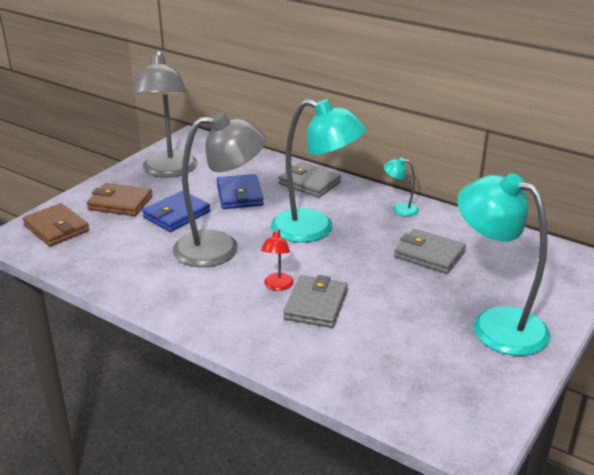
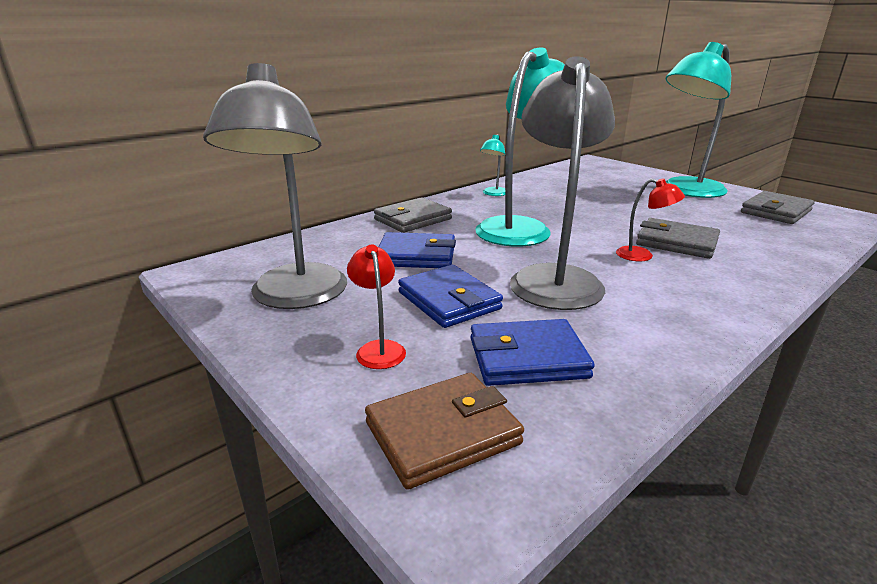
camera: 75 degrees left, 5 degrees down
(117, 244) = (527, 358): none -> blue wallet
(120, 203) = (378, 349): brown wallet -> red lamp
(169, 171) = (296, 297): grey lamp -> grey lamp turned 75 degrees clockwise
(429, 255) = (579, 195): grey wallet -> grey wallet (775, 212)

